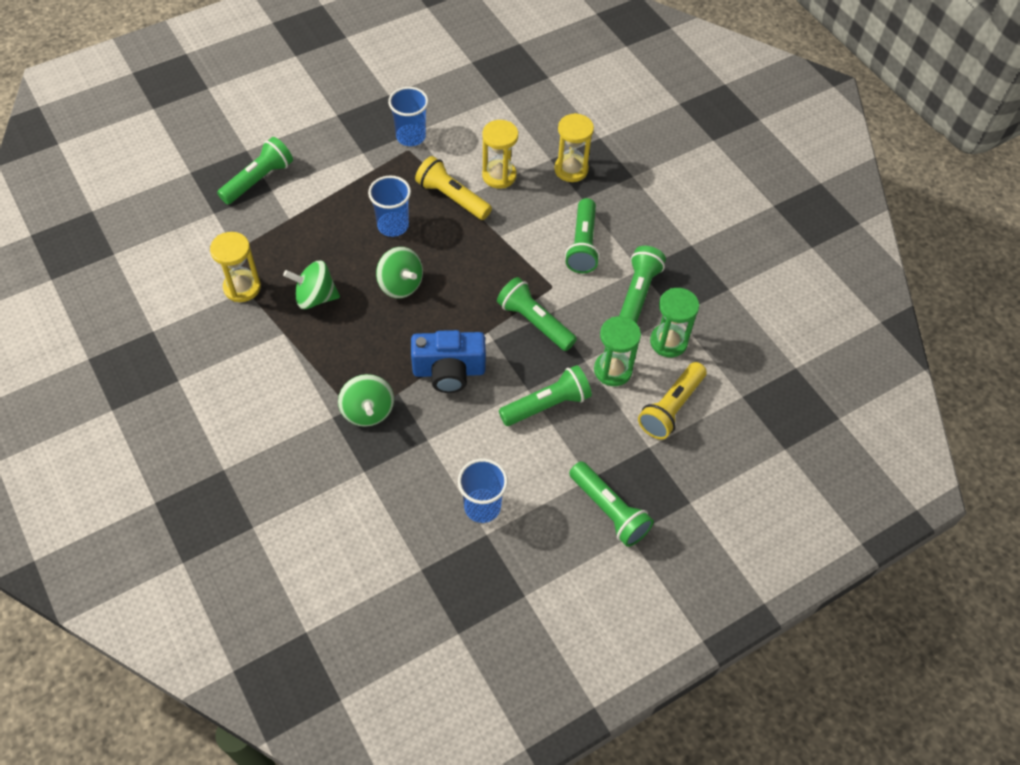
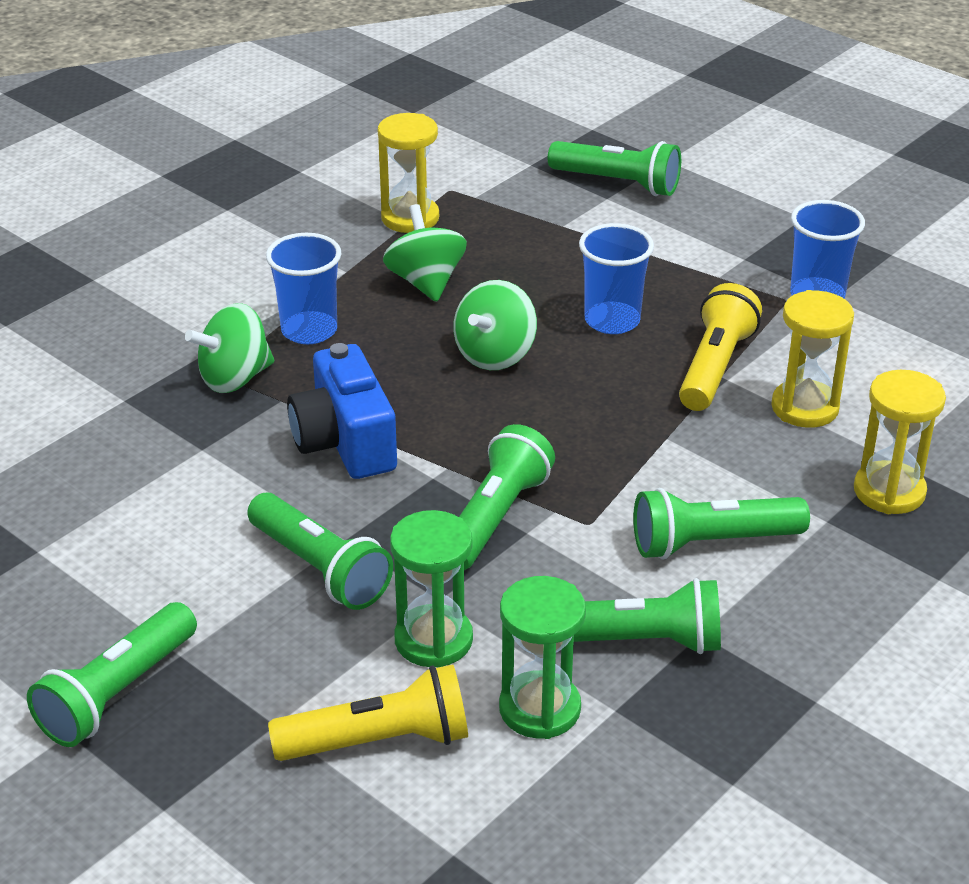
camera: 75 degrees right, 20 degrees down
(482, 507) = (89, 535): blue cup -> blue cup (309, 330)
(671, 408) = (378, 741): yellow flashlight -> yellow flashlight turned 150 degrees clockwise

